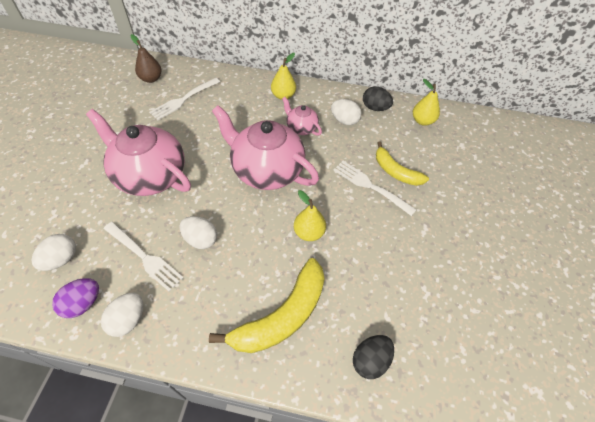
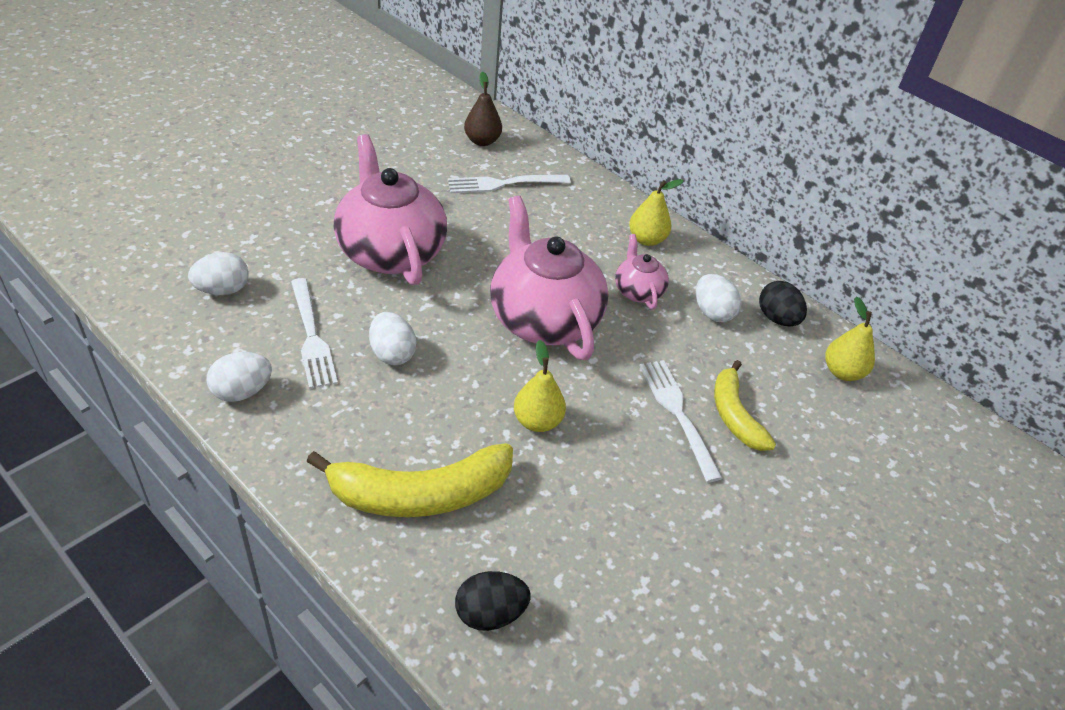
camera: 30 degrees right, 10 degrees down
(83, 303) = (209, 347): purple egg -> none

